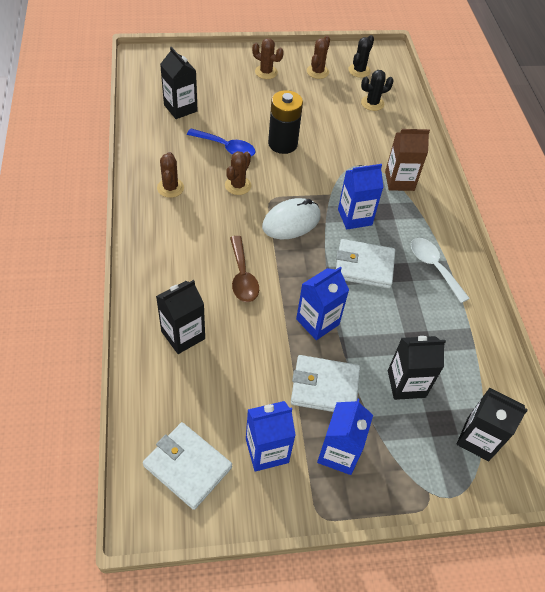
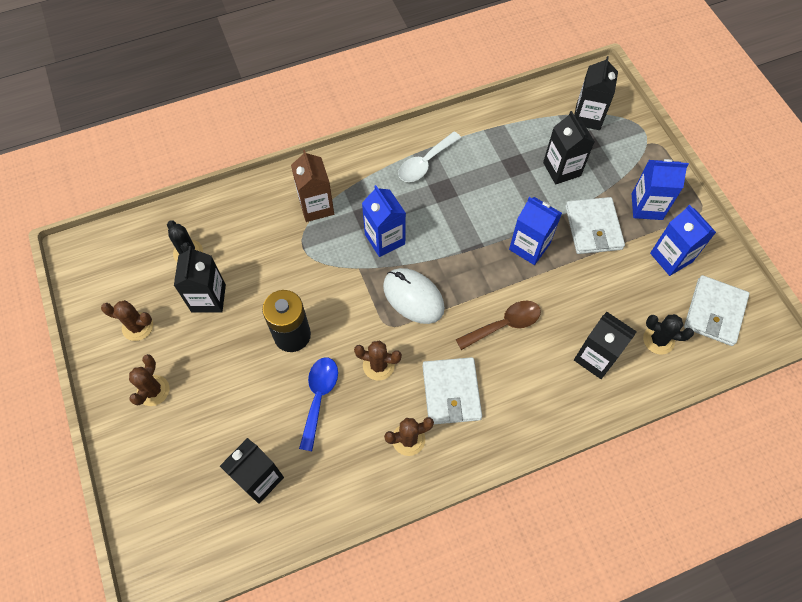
camera: 100 degrees left, 10 degrees up
(329, 107) = (208, 298): none -> black carton
(359, 70) = (123, 278): black cactus -> black cactus (658, 340)
(364, 266) = (447, 220): white wallet -> white wallet (451, 392)

